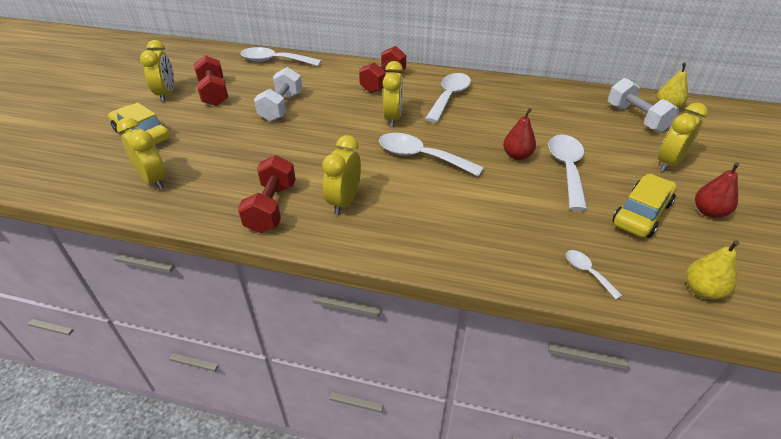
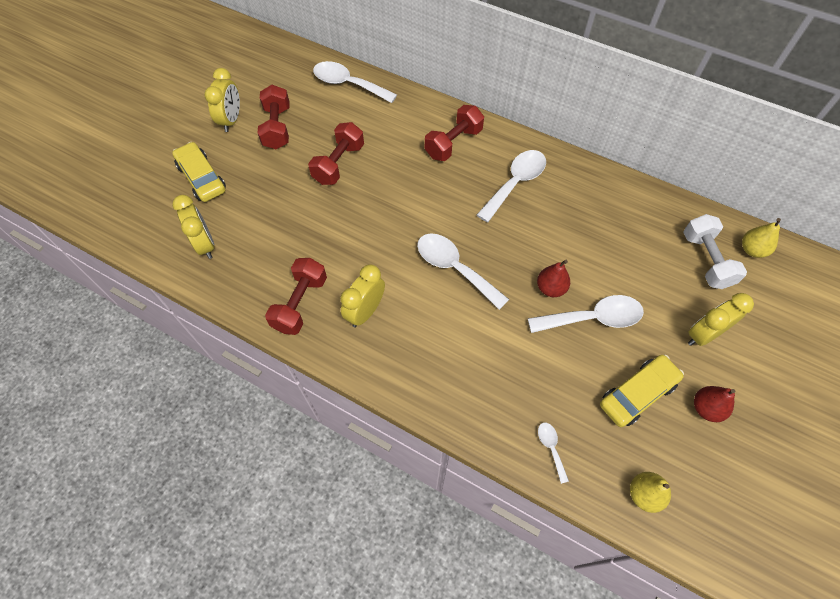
camera: 15 degrees right, 20 degrees up
(281, 107) = (339, 164): white dumbbell -> red dumbbell
(393, 118) = (445, 205): yellow clock -> none
(566, 169) = (592, 318): white spoon -> white spoon turned 60 degrees clockwise

